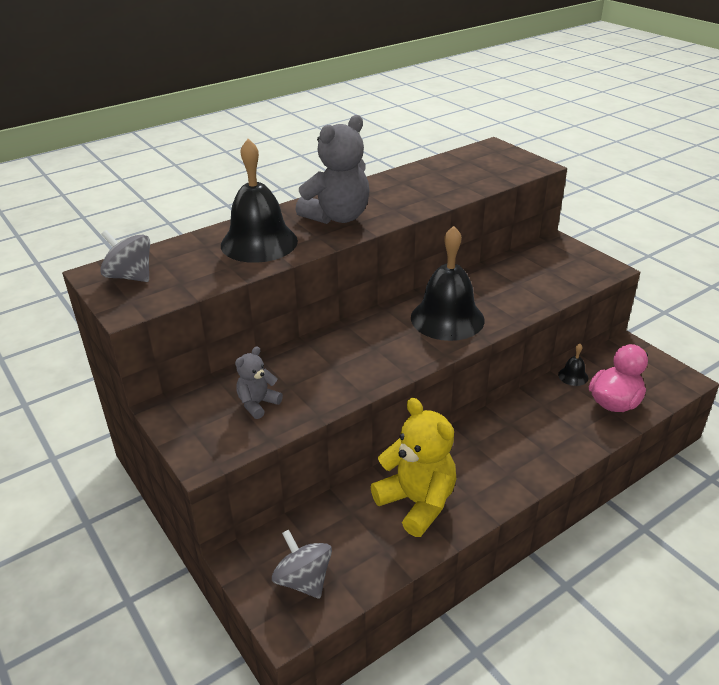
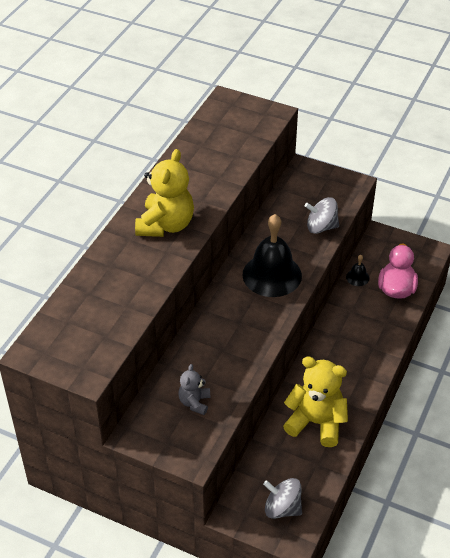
camera: 30 degrees left, 10 degrees up
(130, 276) = (60, 345): grey spinning top -> grey spinning top (321, 227)
(259, 243) = (128, 274): black bell -> none
(337, 217) = (165, 225): grey teddy bear -> yellow teddy bear

